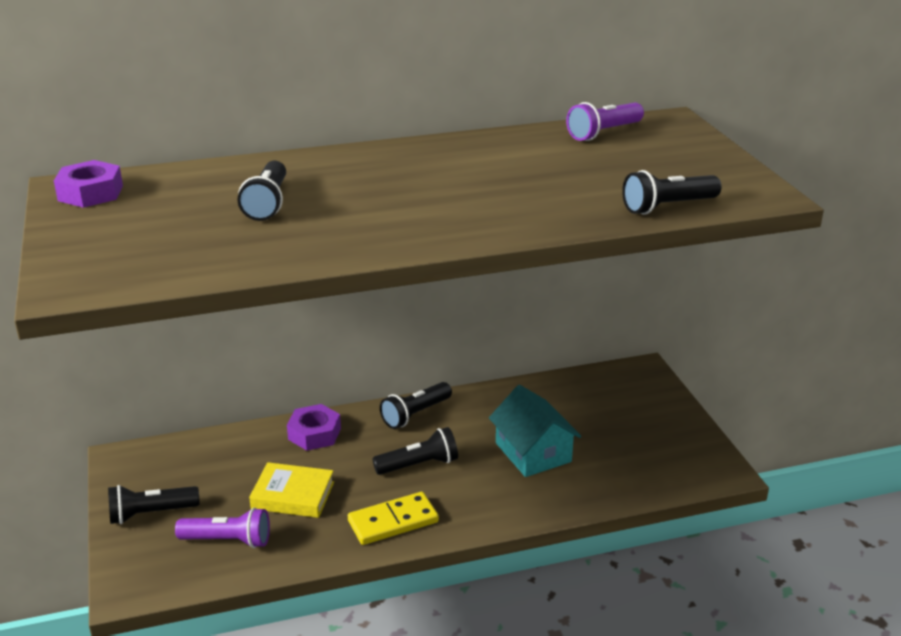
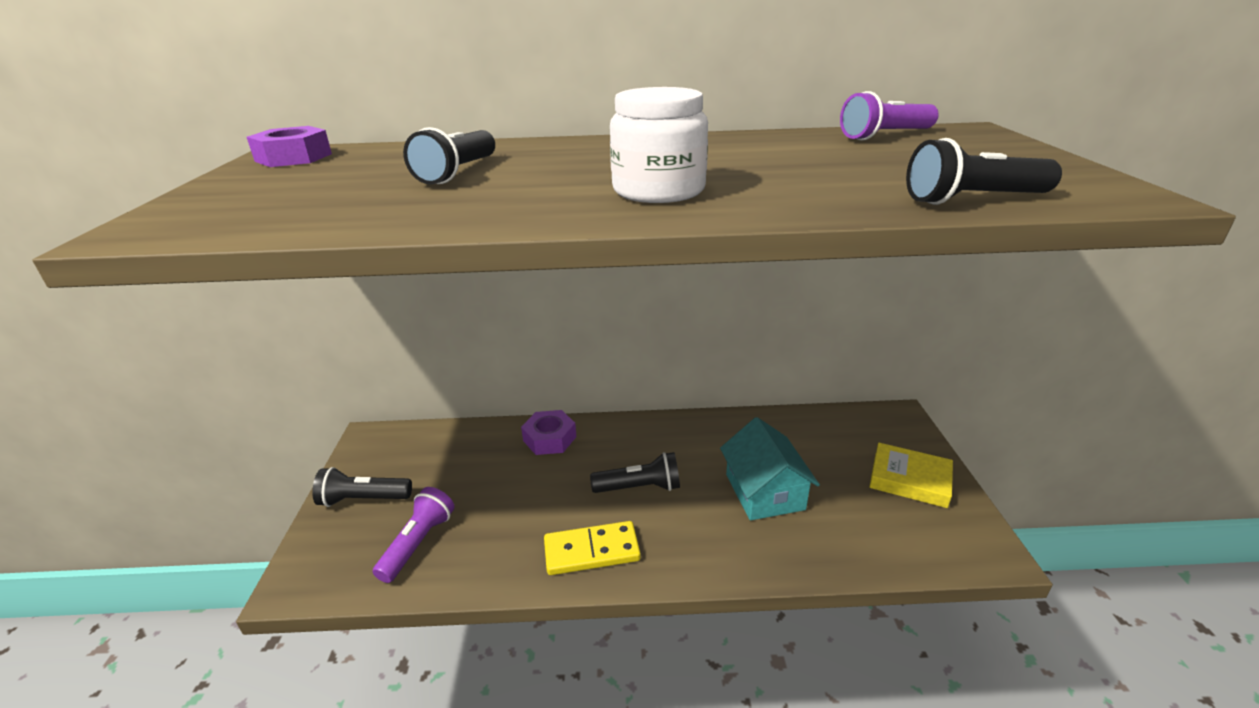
camera: 15 degrees right, 0 degrees up
(228, 540) = (418, 543): purple flashlight -> purple flashlight turned 90 degrees counterclockwise
(293, 495) = (502, 502): yellow book -> yellow book (909, 480)
(415, 414) = (652, 432): black flashlight -> none
(446, 213) = (658, 191): none -> white jar

